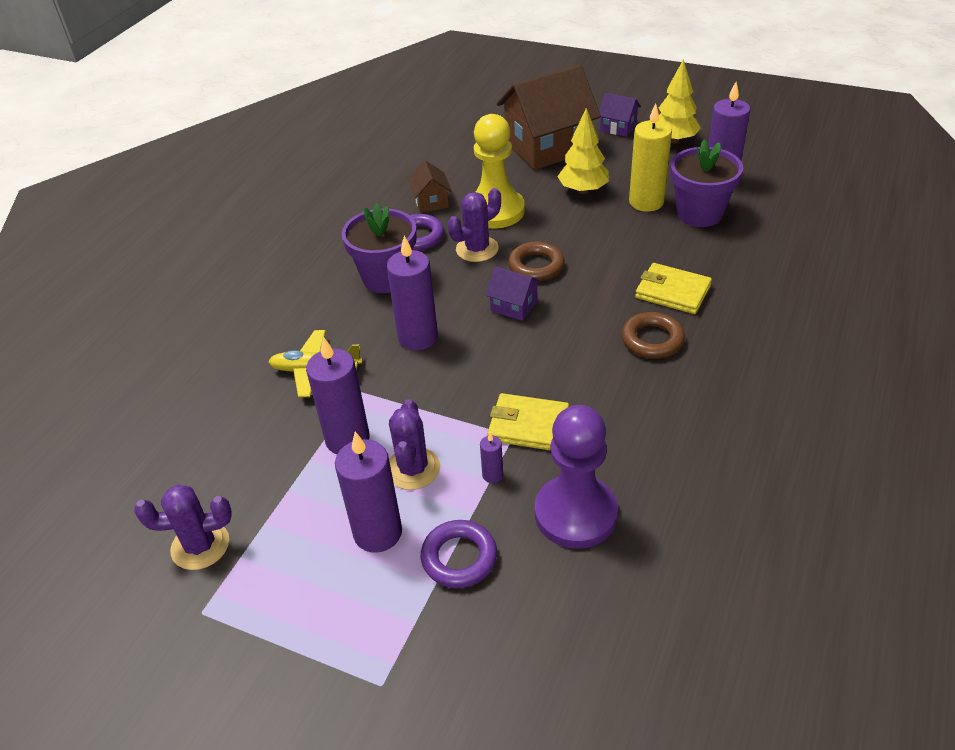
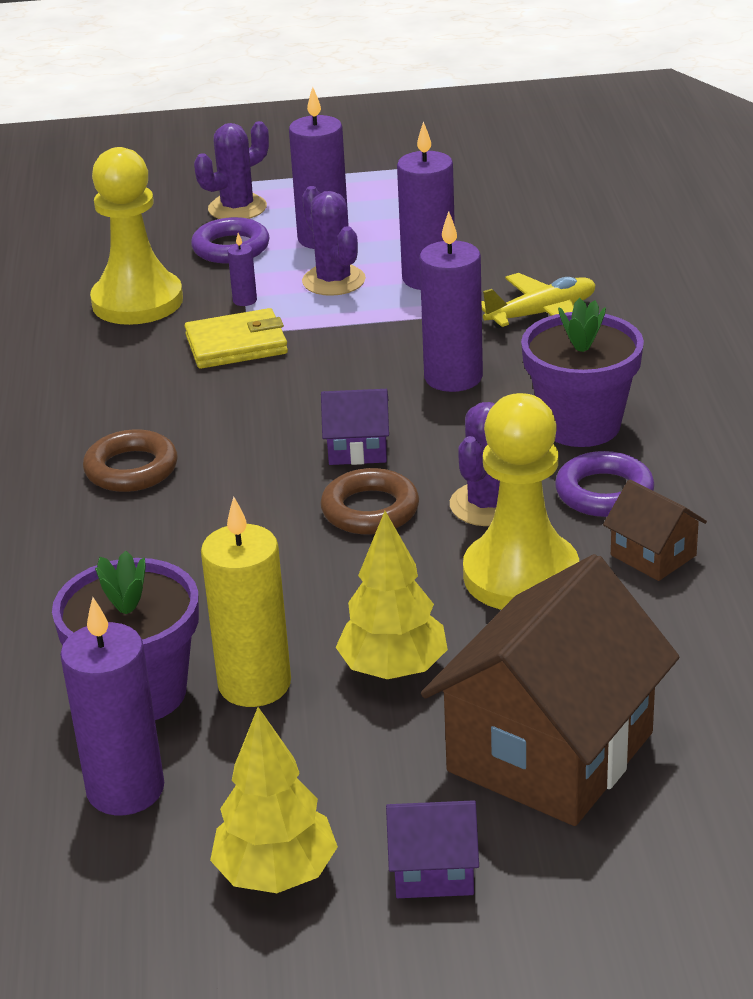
camera: 150 degrees right, 10 degrees down
(200, 546) = (478, 188): purple cactus -> purple cactus (237, 208)
(575, 514) = (137, 301): purple pawn -> yellow pawn
(672, 292) = (130, 539): yellow wallet -> none

